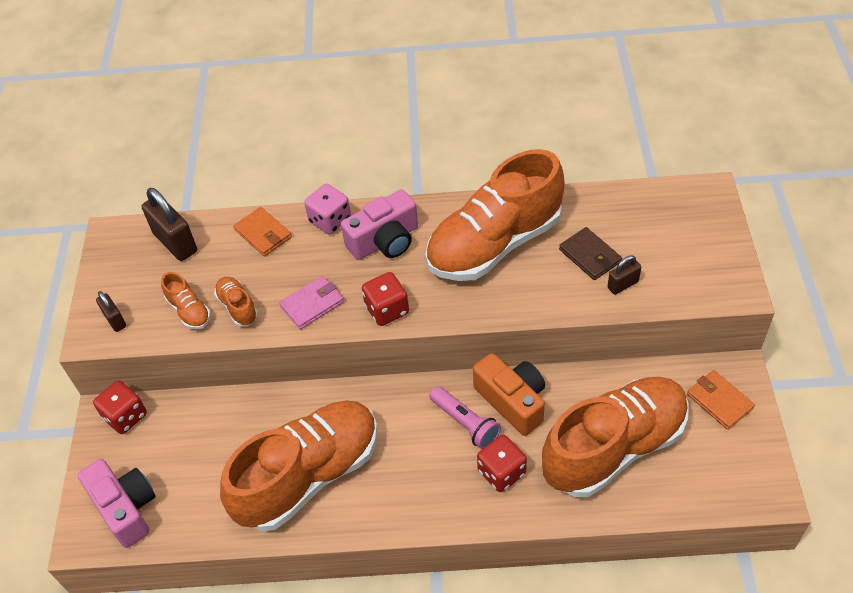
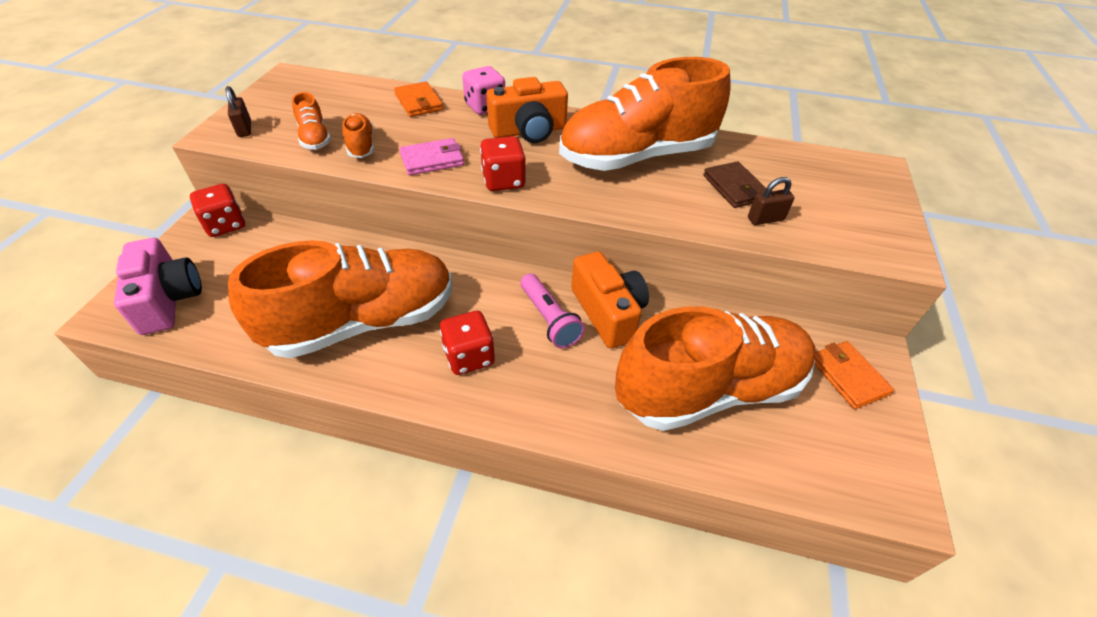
camera: 10 degrees right, 5 degrees down
(175, 242) = (338, 91): brown padlock -> none
(385, 241) = (529, 131): pink camera -> orange camera
(501, 472) = (569, 378): red dice -> red dice (469, 356)

